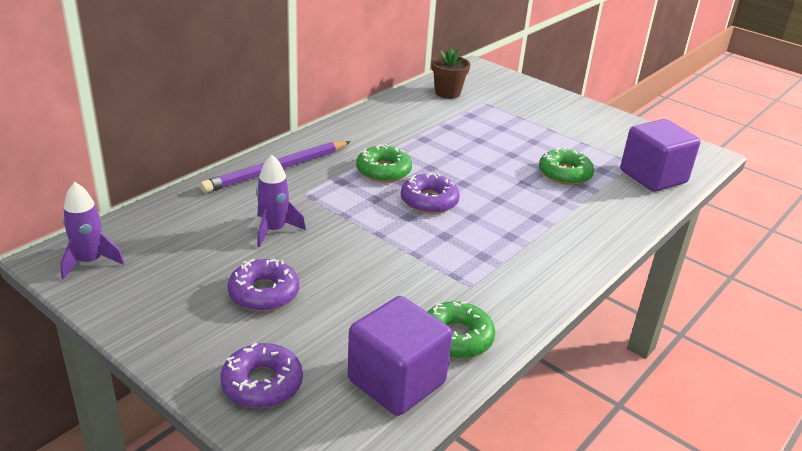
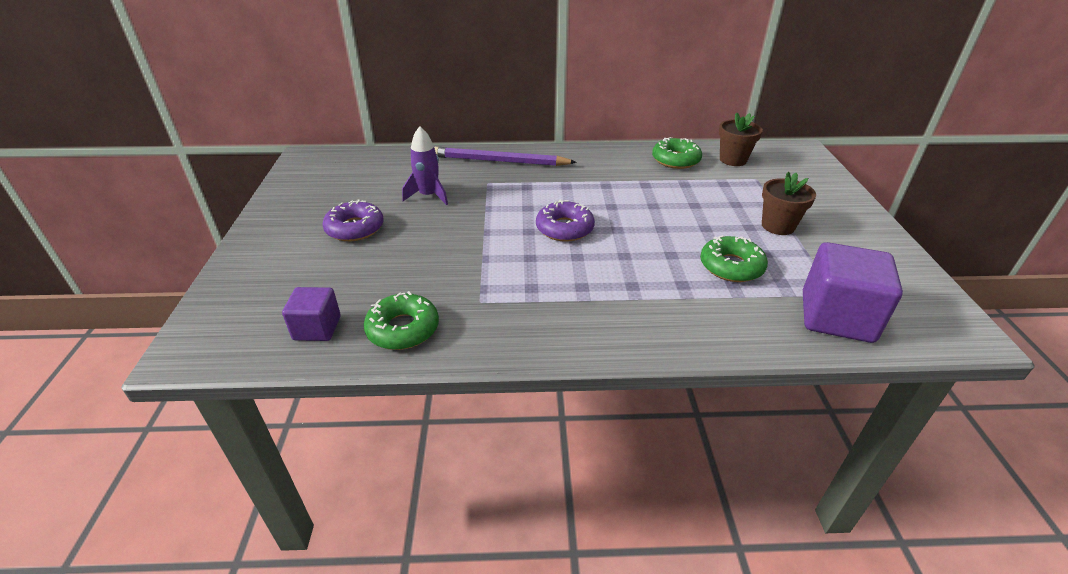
camera: 50 degrees right, 5 degrees up
(90, 262) = (314, 166): purple rocket -> none
(262, 383) = (259, 277): purple donut -> none
(383, 171) = (569, 193): green donut -> green donut (675, 160)
(396, 381) = (317, 328): purple cube -> purple cube, size x0.58
(546, 132) = (778, 226): none -> brown flower pot

